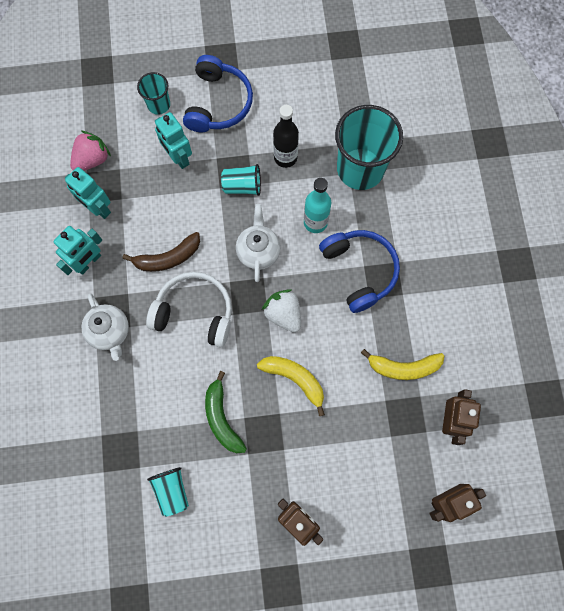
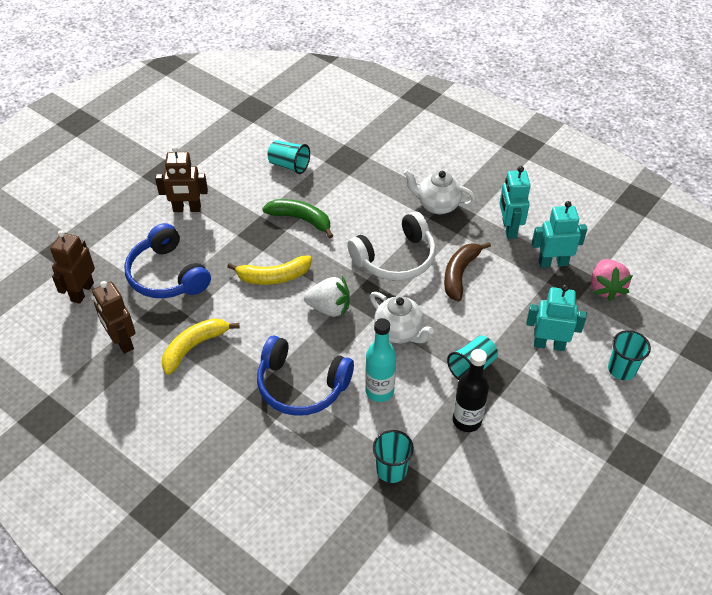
camera: 135 degrees right, 25 degrees down
(218, 103) = (580, 415): blue headphones -> blue headphones (167, 275)
(360, 169) = (391, 470): turquoise cup -> turquoise cup, size x0.50

